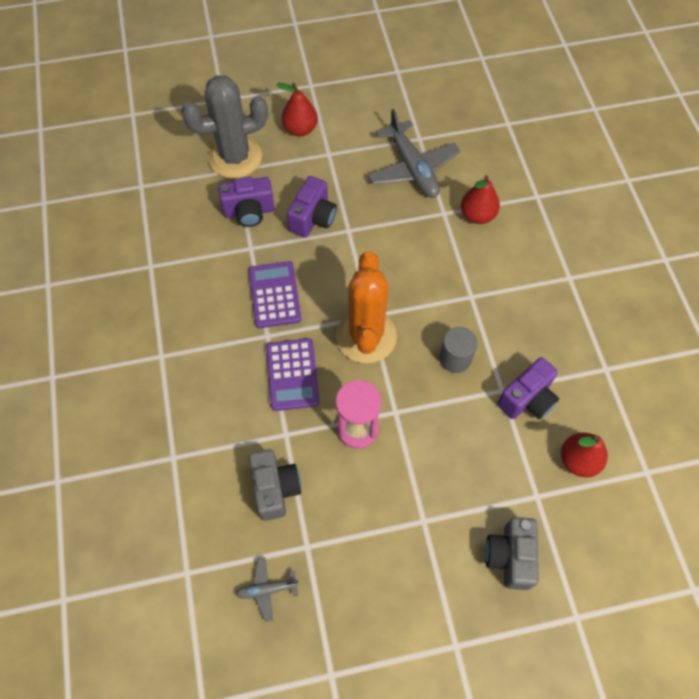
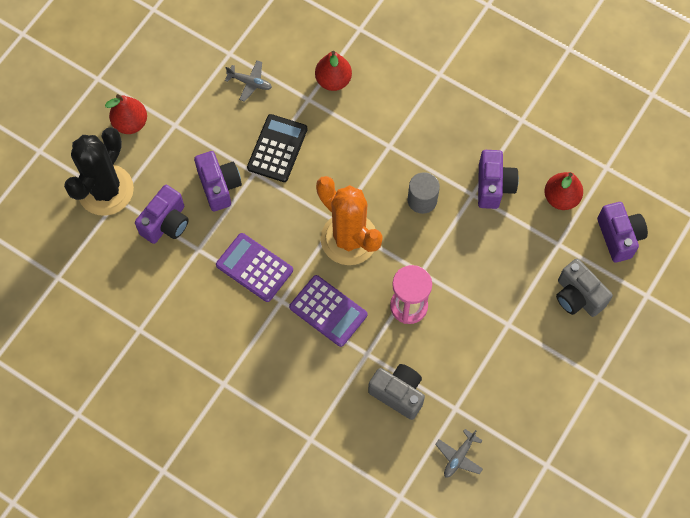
camera: 45 degrees left, 5 degrees up
(235, 157) = (105, 190): grey cactus -> black cactus
(383, 227) = (277, 148): none -> black calculator
(413, 168) = (250, 83): grey plane -> grey plane, size x0.49
(600, 541) = (619, 237): none -> purple camera

